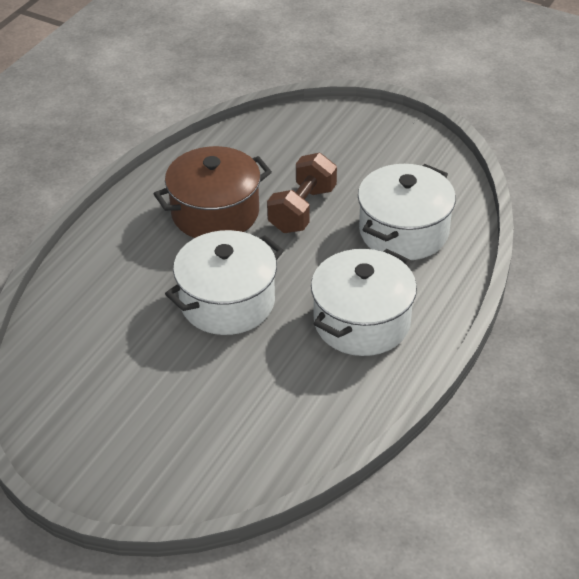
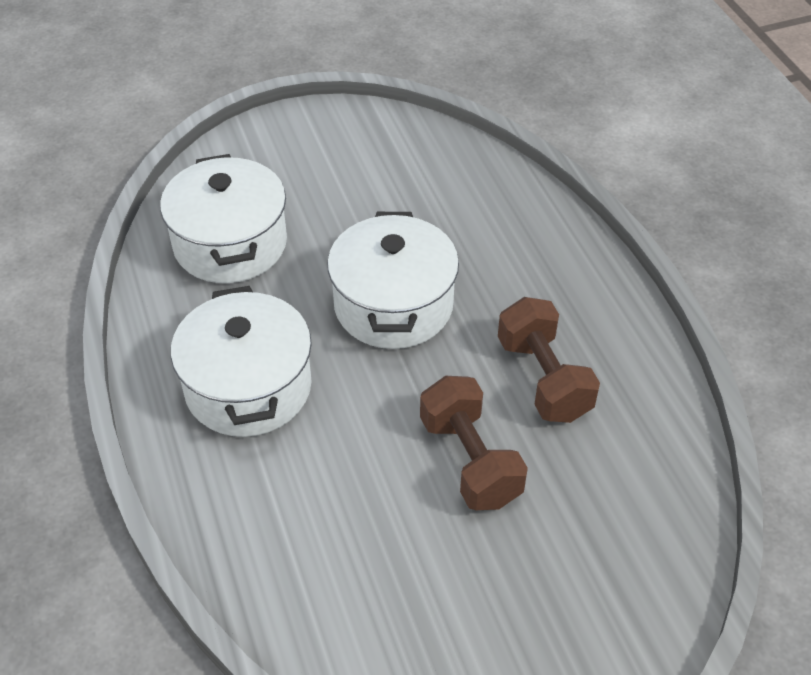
camera: 130 degrees right, 5 degrees up
(215, 213) = (543, 379): brown pot -> brown dumbbell
(403, 231) = (330, 531): white pot -> white pot (230, 244)

